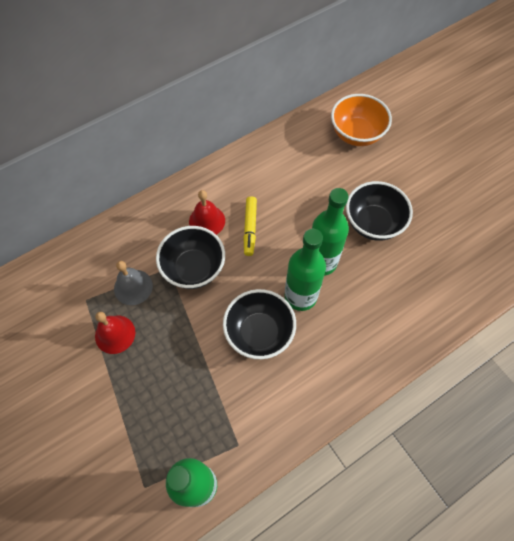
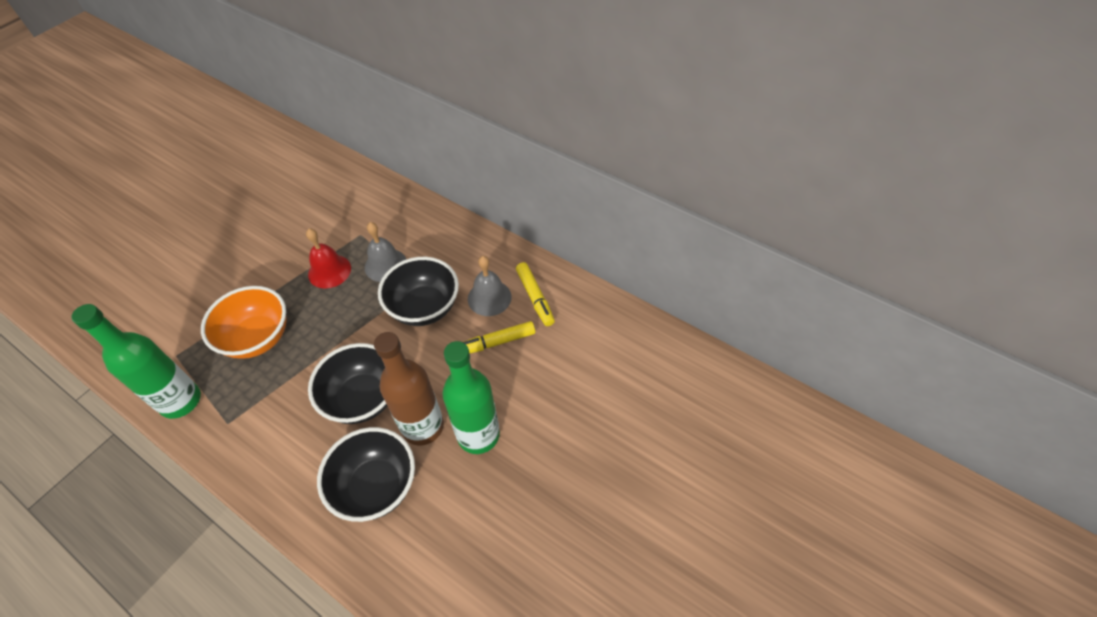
camera: 70 degrees right, 10 degrees down
(207, 221) = (489, 298): red bell -> grey bell
(222, 191) = (535, 297): none -> yellow marker
(300, 296) = (423, 426): green bottle -> brown bottle
(356, 134) = (700, 416): orange bowl -> orange bowl (258, 338)
(373, 223) = (562, 481): black bowl -> black bowl (376, 486)

